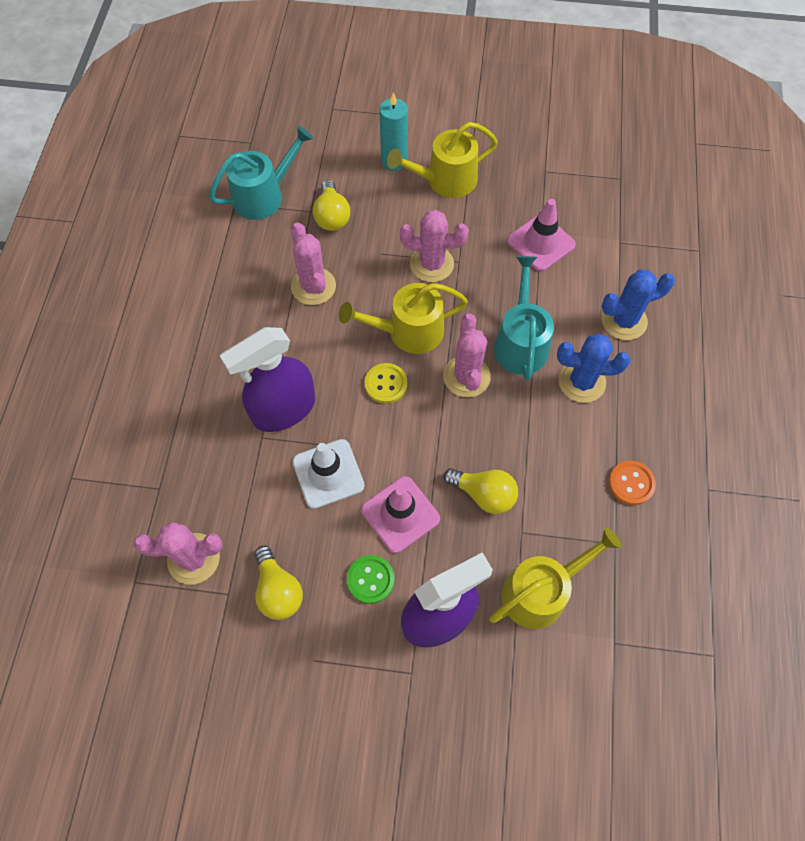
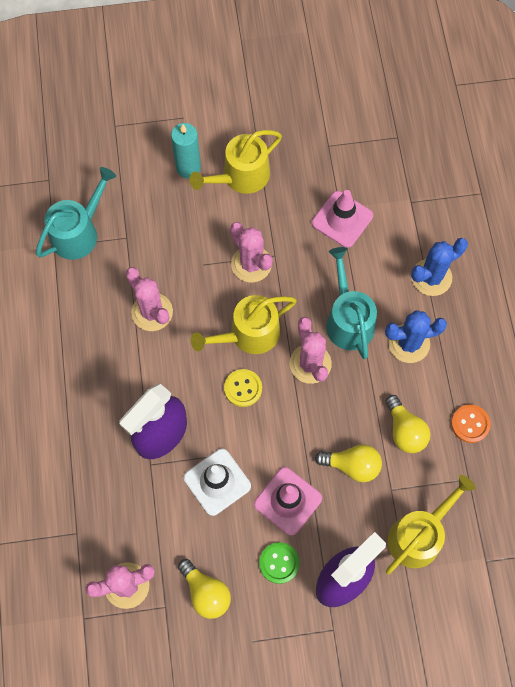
camera: 15 degrees left, 5 degrees up
(332, 216) = (148, 238): yellow light bulb -> yellow light bulb (404, 431)
(431, 264) = (251, 264): pink cactus -> pink cactus turned 60 degrees clockwise

